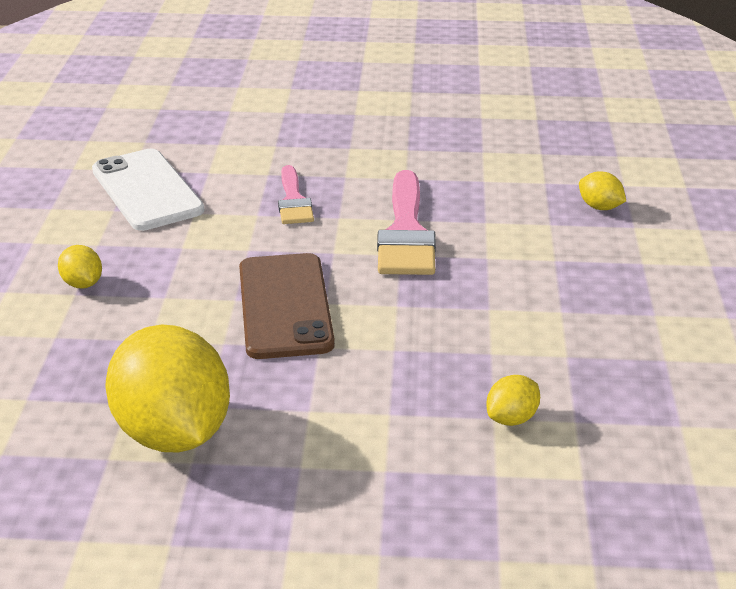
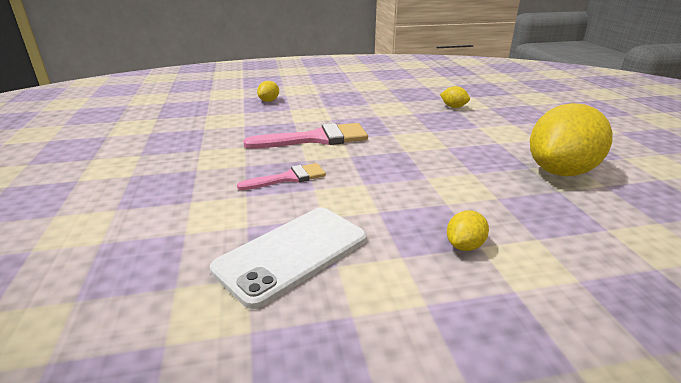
camera: 105 degrees left, 5 degrees down
(285, 306) = (419, 161): brown phone -> none

